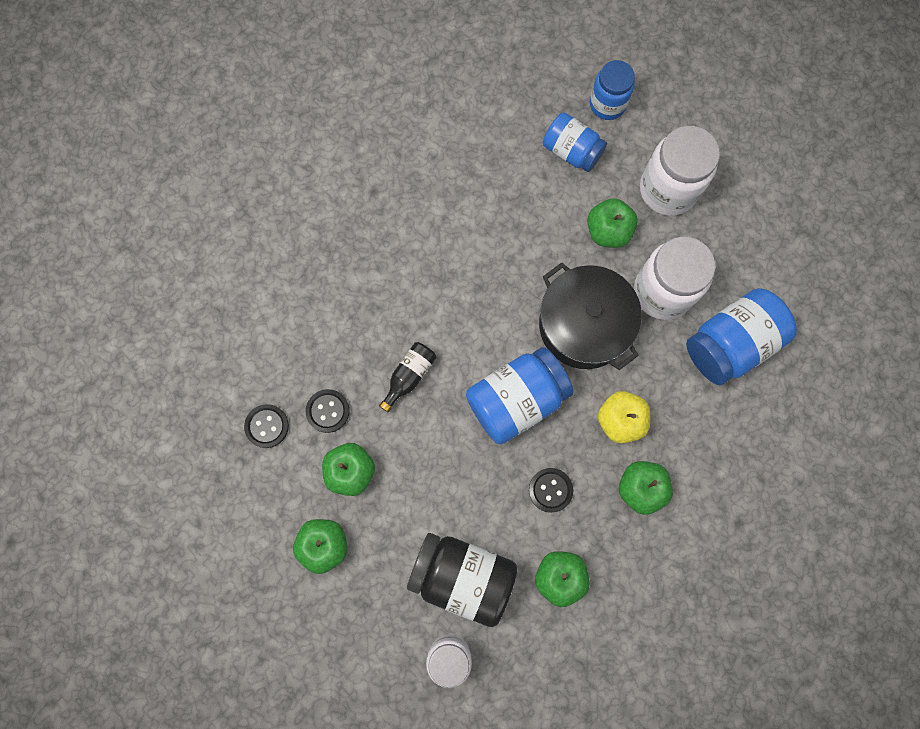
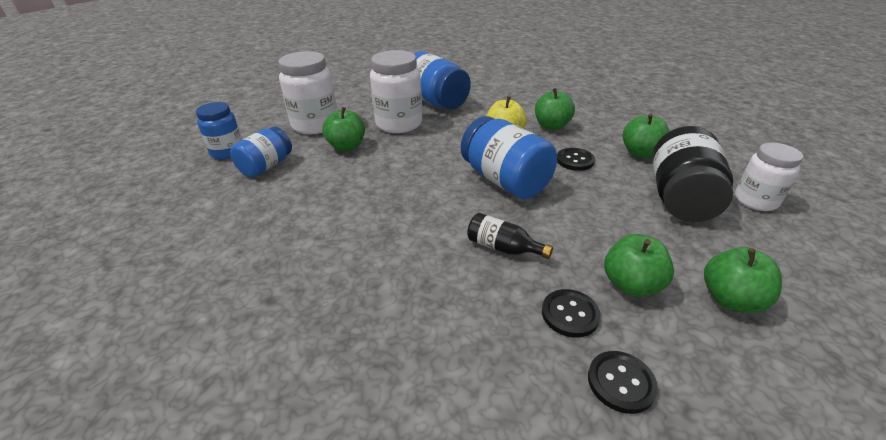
camera: 95 degrees left, 40 degrees down
(584, 325) = (429, 153): black pot -> none

